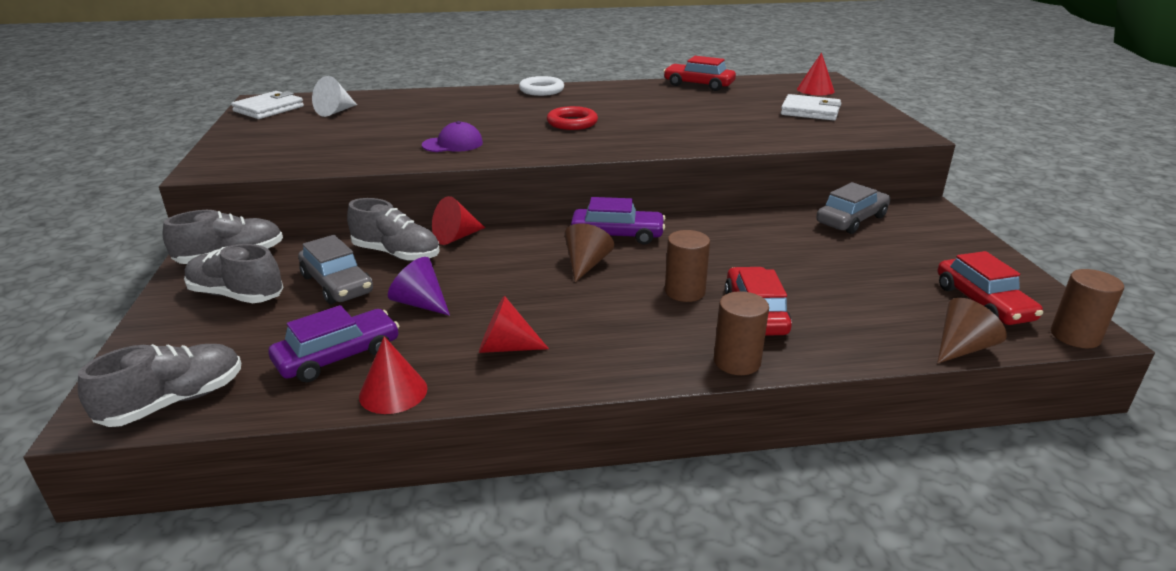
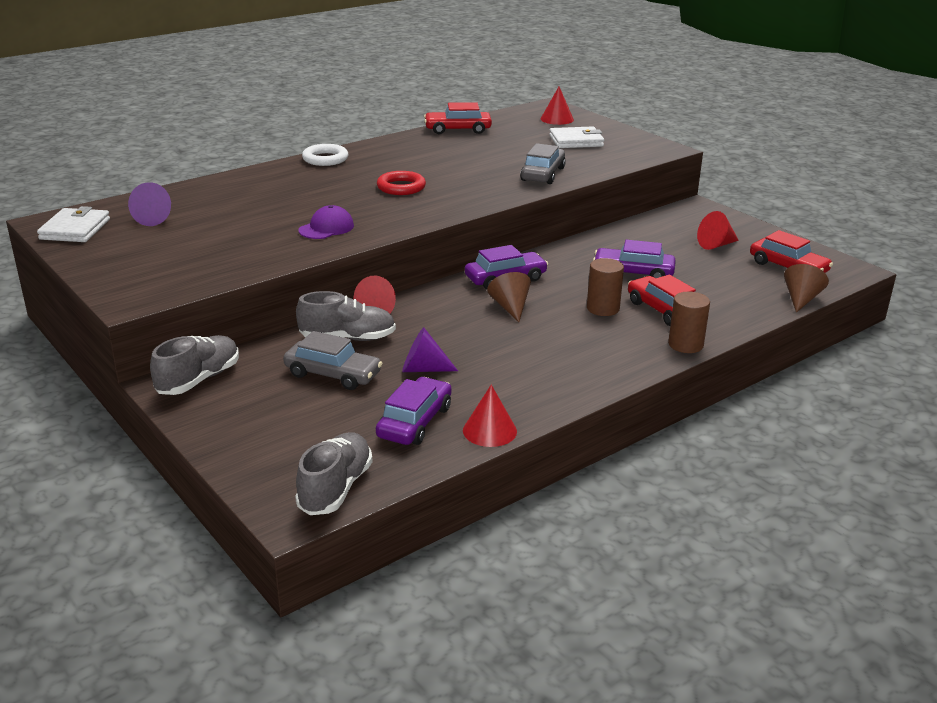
camera: 30 degrees left, 0 degrees up
(236, 295) = (258, 406): grey shoe -> none
(335, 111) = (155, 218): white cone -> purple cone
(505, 347) = (528, 380): red cone -> red cone (716, 245)
(766, 261) = (633, 273): none -> purple car
(851, 220) = (657, 227): grey car -> grey car (543, 174)
(1075, 336) = (852, 275): brown cylinder -> none

